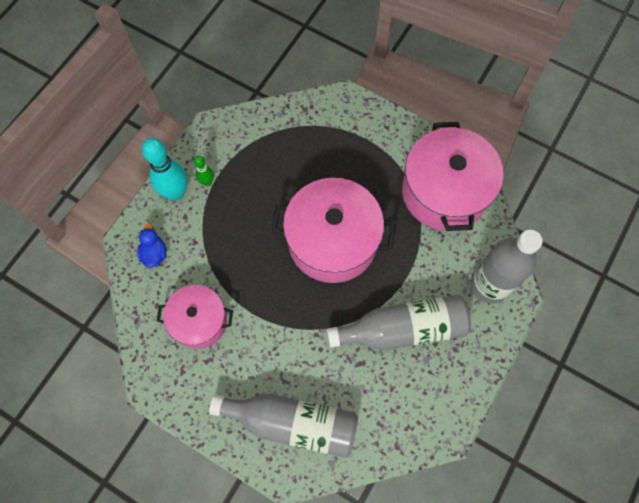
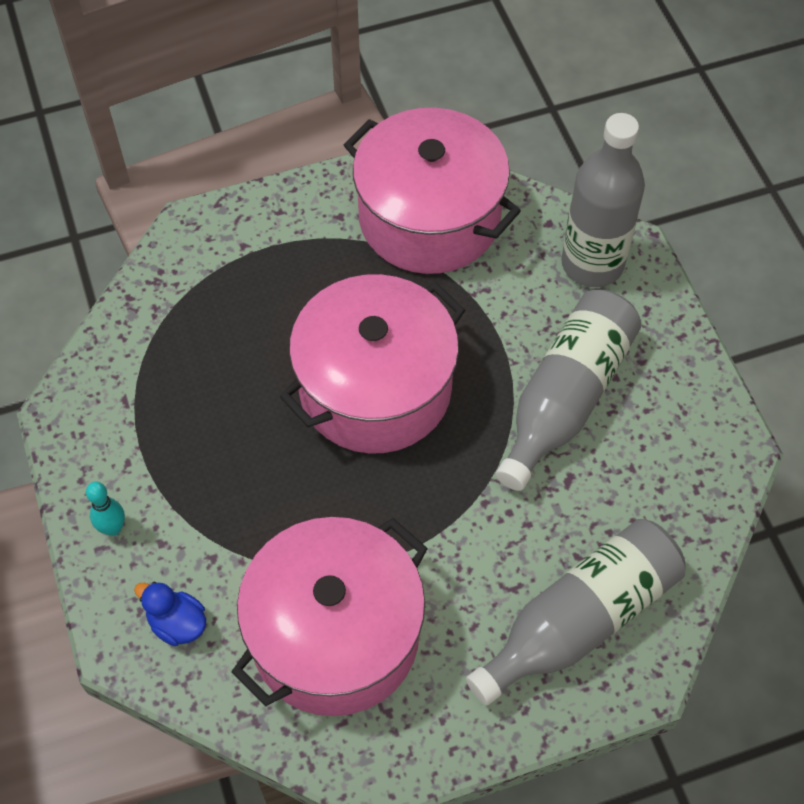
camera: 50 degrees left, 10 degrees down
(176, 192) = (113, 528): turquoise bowling pin -> turquoise bowling pin, size x0.51
(199, 321) = (335, 635): pink pot -> pink pot, size x1.66
(207, 182) = (139, 476): green bowling pin -> none

